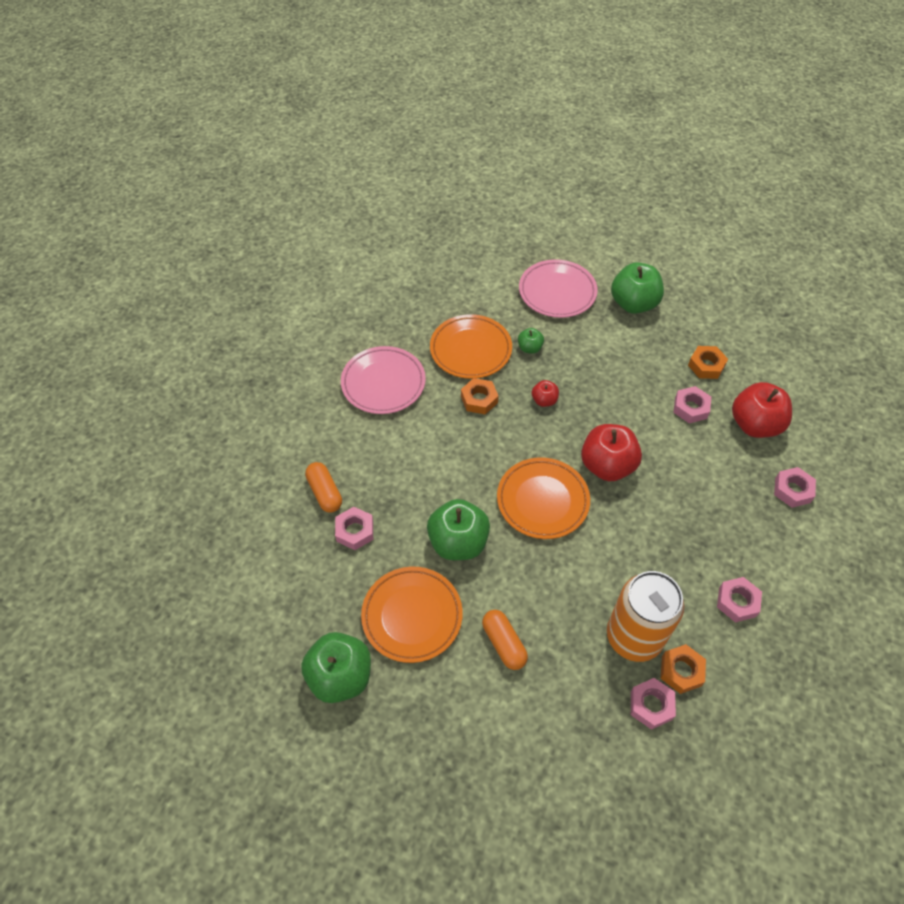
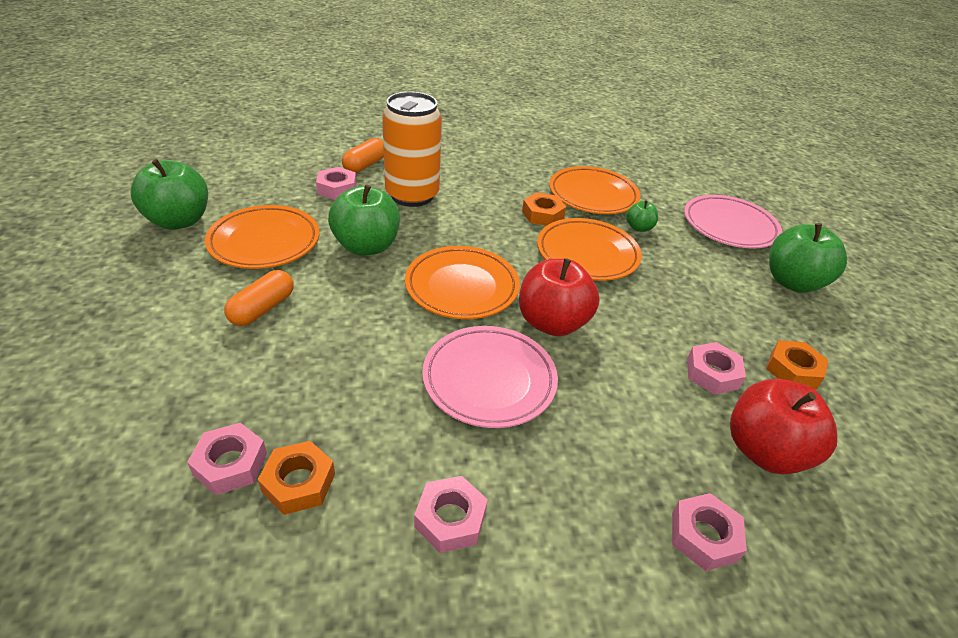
camera: 55 degrees right, 15 degrees down
(383, 383) = (503, 162): pink plate -> pink plate (489, 380)
(544, 400) = (587, 254): red apple -> orange plate
(634, 637) = (327, 416): orange can -> orange can (412, 195)

